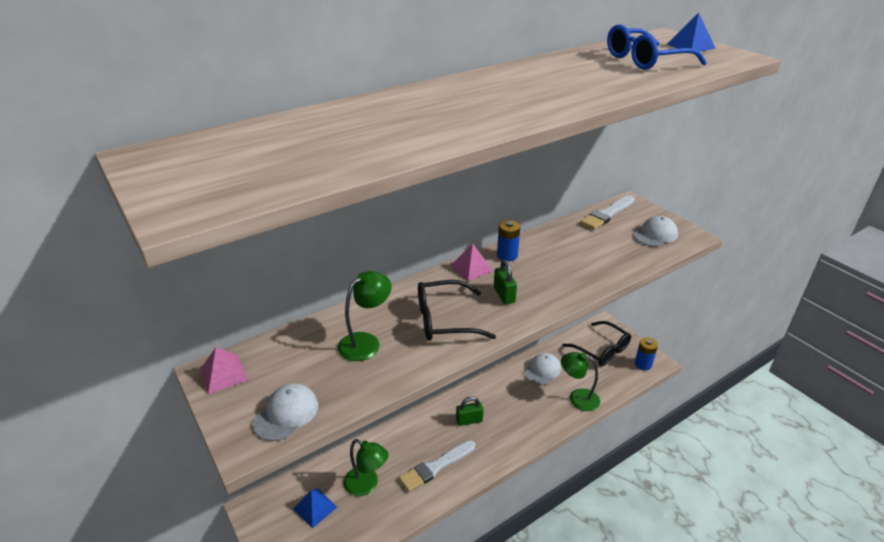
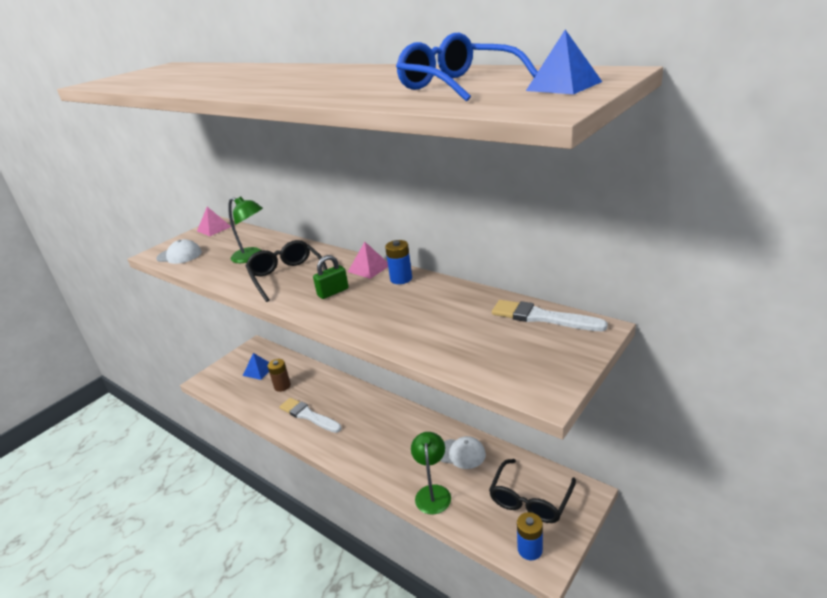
camera: 75 degrees right, 5 degrees down
(367, 485) = (282, 386): green lamp -> brown battery
(469, 420) = (366, 419): green padlock -> none
(655, 235) = (519, 361): white cap -> none

